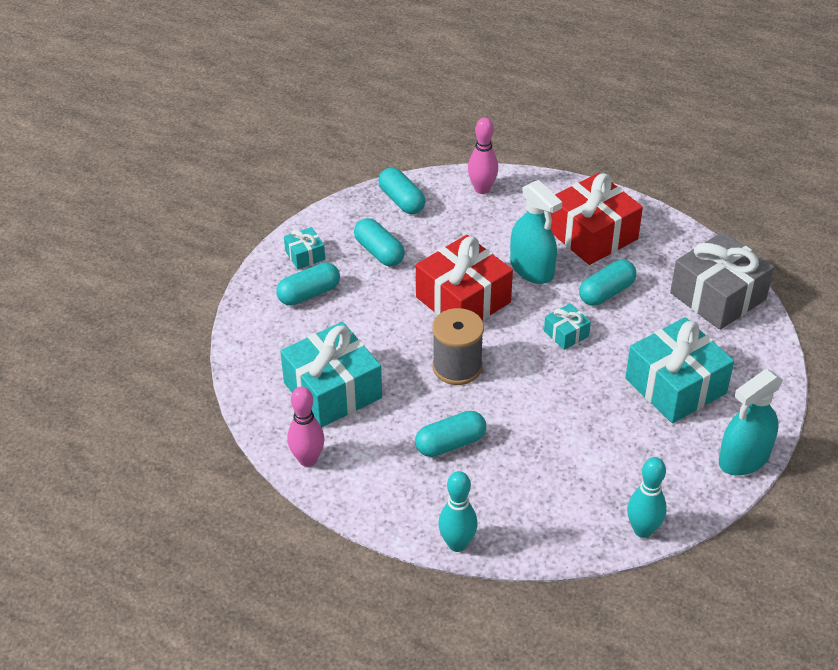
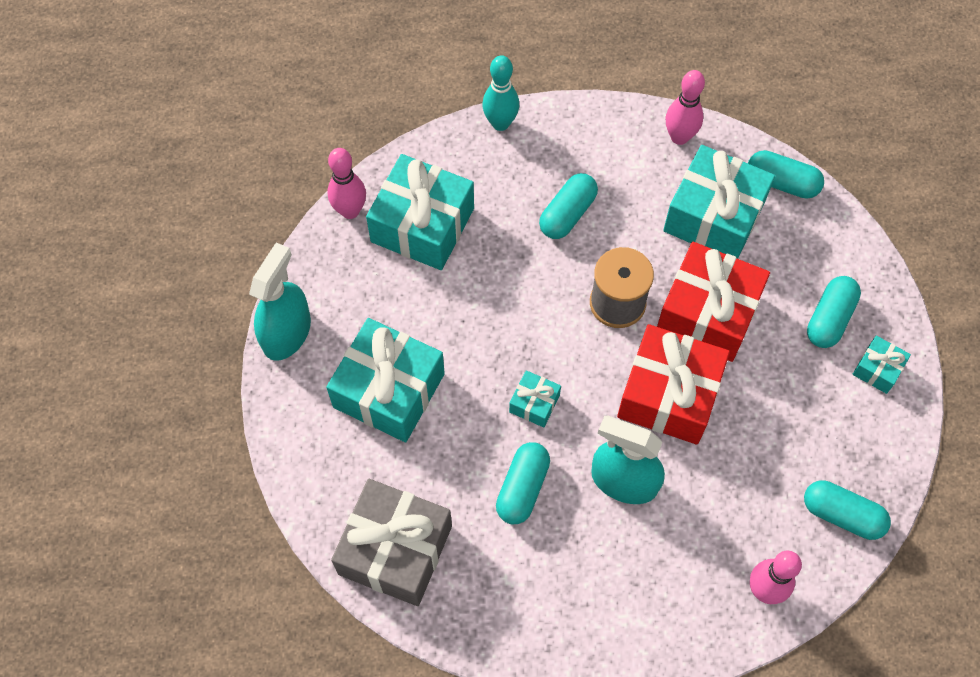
camera: 150 degrees right, 20 degrees up
(379, 252) = (804, 417): turquoise capsule -> turquoise capsule (781, 183)
(582, 490) = (422, 225): none -> turquoise gift
(592, 234) = (587, 579): red gift -> red gift (708, 313)
(643, 530) = (350, 211): turquoise bowling pin -> pink bowling pin

